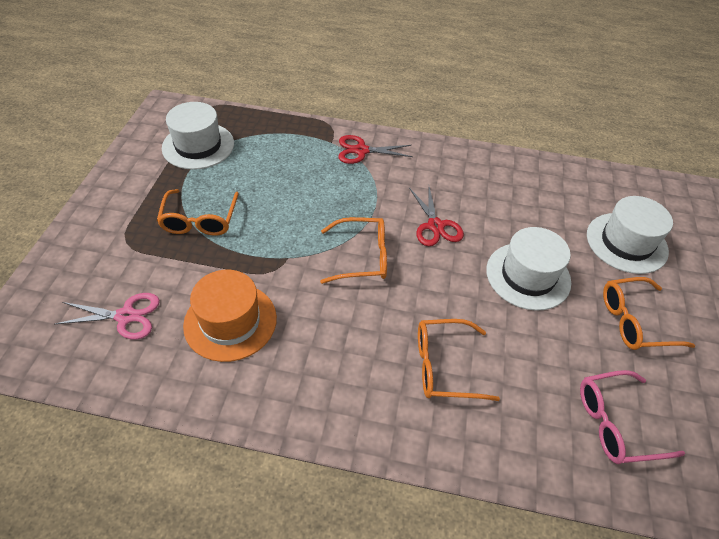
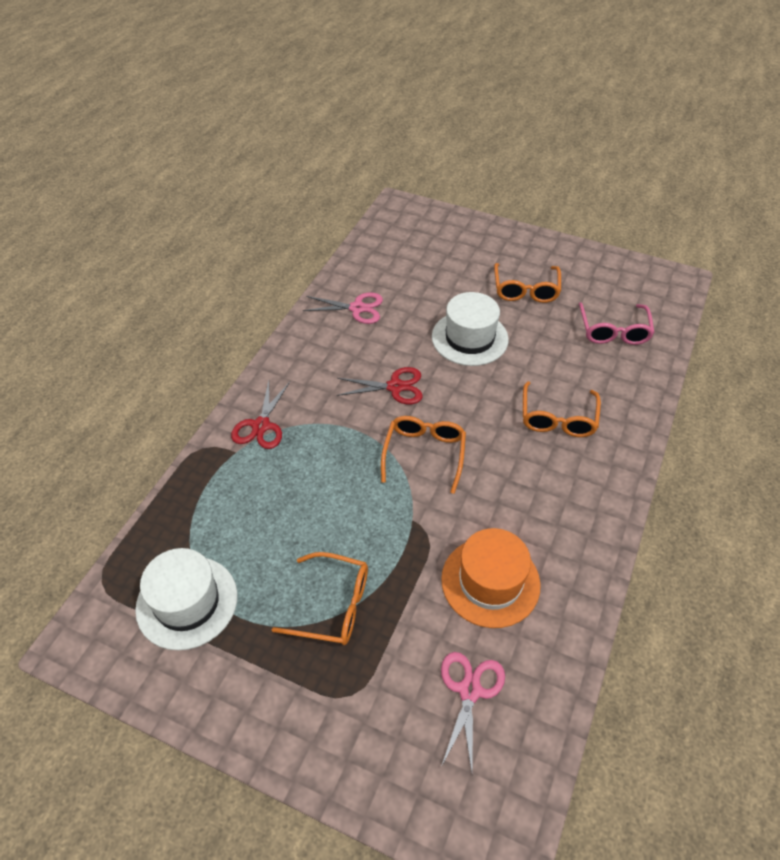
camera: 75 degrees left, 0 degrees up
(523, 185) = (357, 308): none -> pink scissors
(626, 243) = (444, 266): white hat -> none

